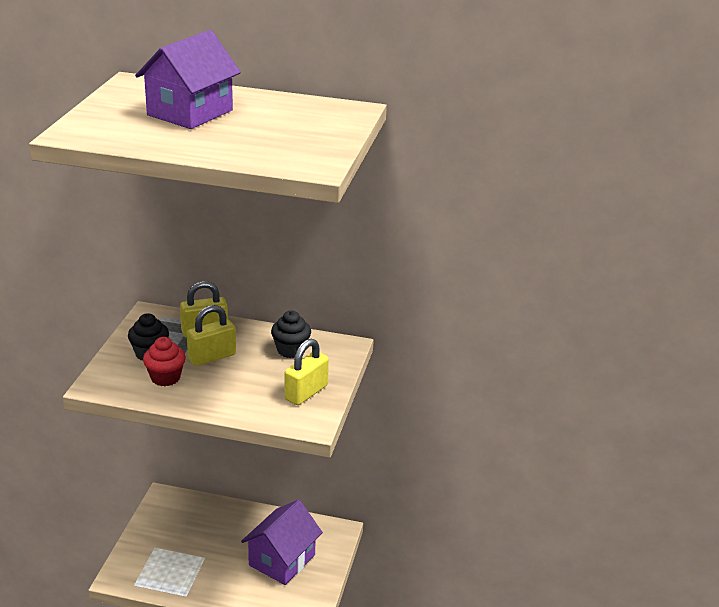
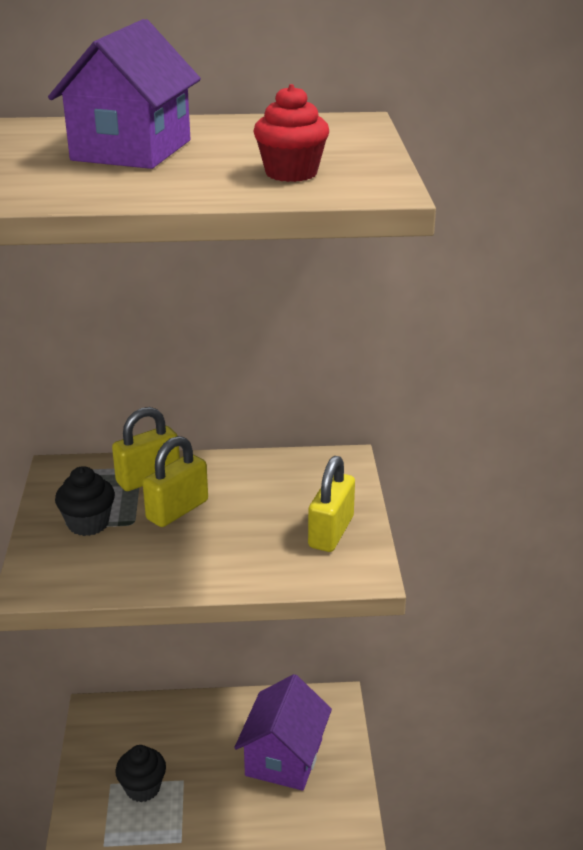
camera: 15 degrees left, 0 degrees up
(165, 378) = (128, 553): red cupcake -> red cupcake (291, 173)
(291, 350) = (277, 480): black cupcake -> black cupcake (143, 788)

